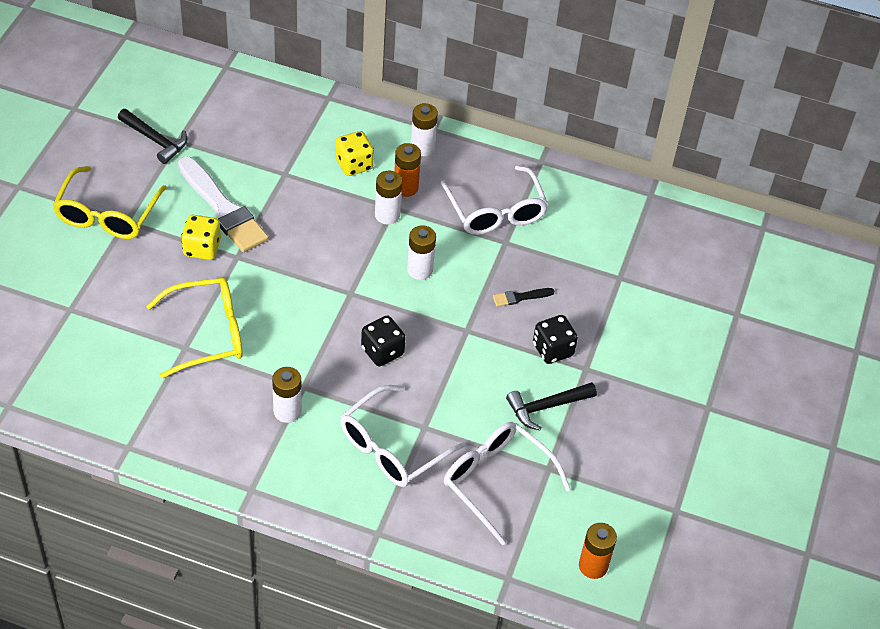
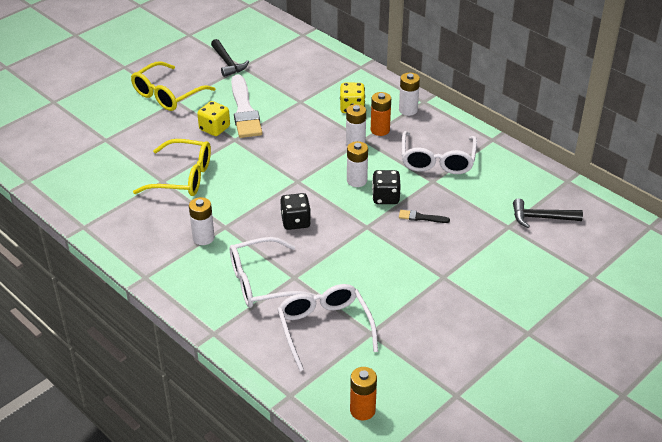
camera: 30 degrees right, 10 degrees down
(546, 407) = (395, 292): black hammer -> black hammer (541, 218)
(553, 350) = (424, 257): black dice -> black dice (385, 197)

